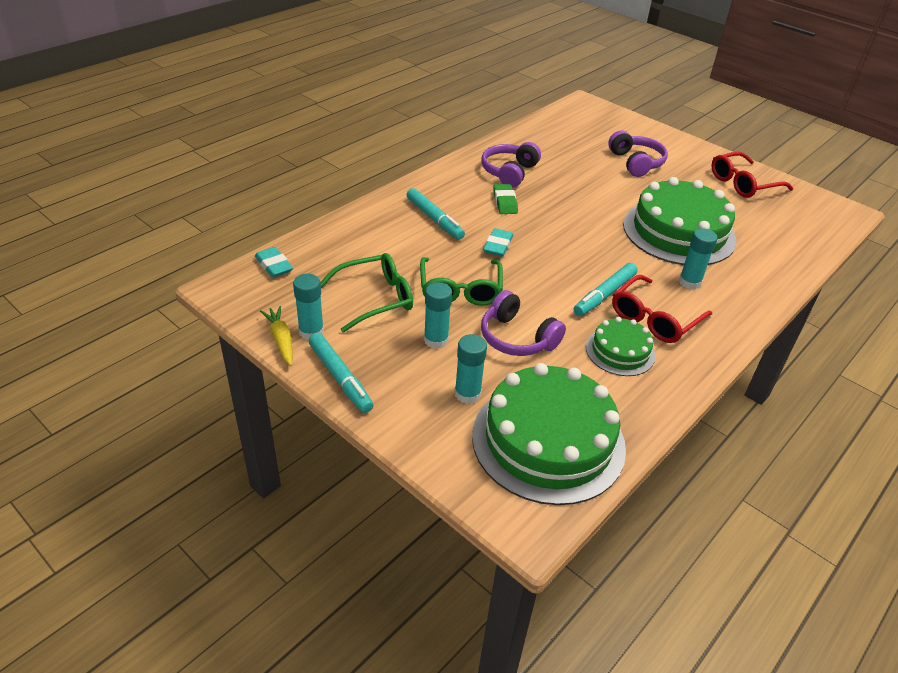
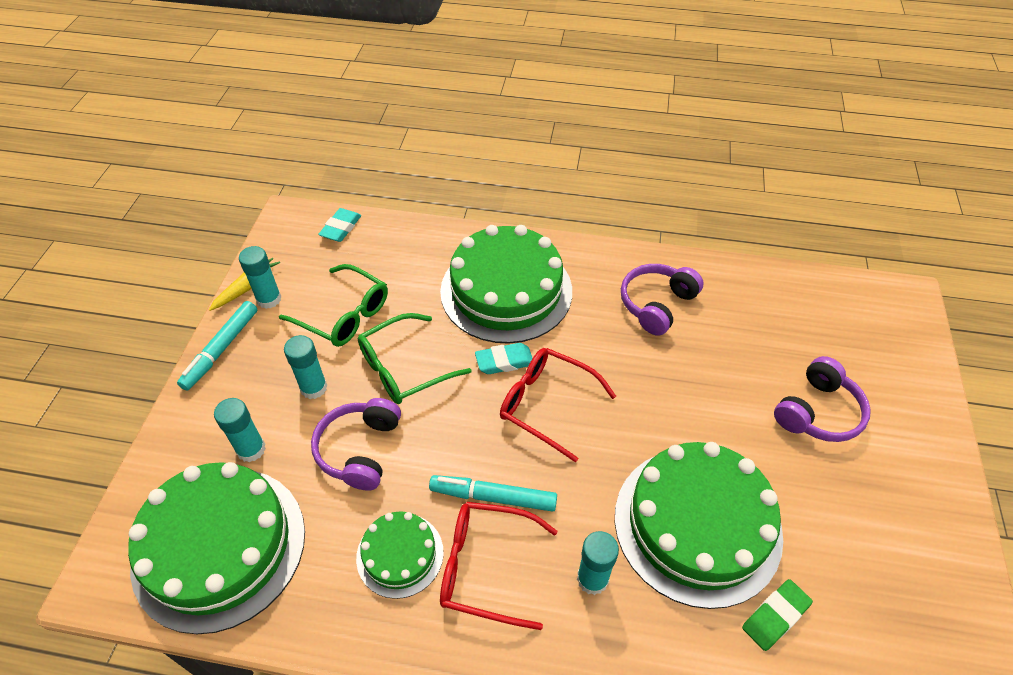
camera: 60 degrees right, 10 degrees up
(434, 219) = (506, 291): turquoise marker -> green cake
(505, 202) = (592, 329): green eraser -> green eraser (775, 616)
(509, 172) = (657, 304): purple headphones -> purple headphones turned 45 degrees counterclockwise
(743, 183) = (911, 562): red glasses -> red glasses (547, 405)

